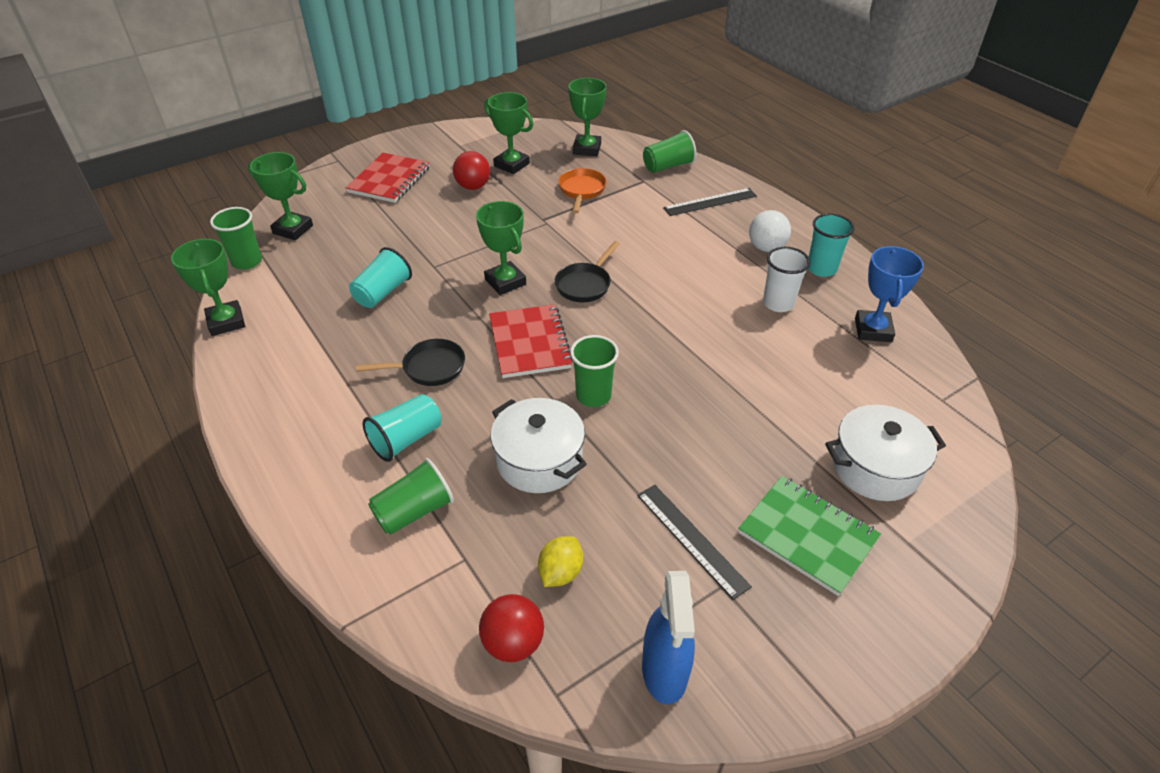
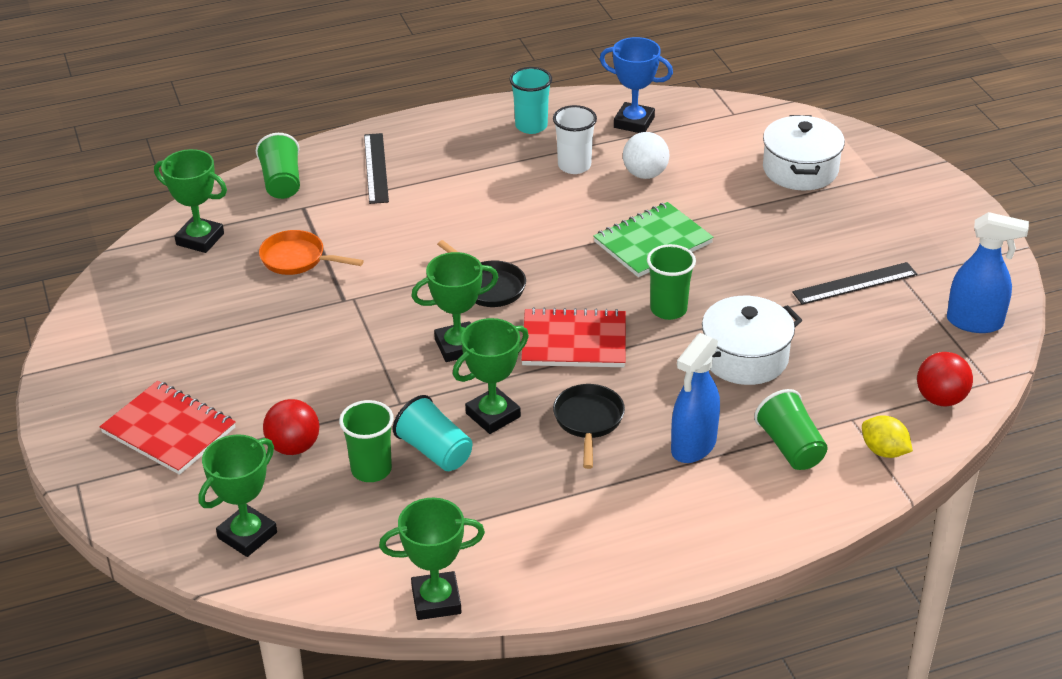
camera: 75 degrees left, 5 degrees down
(247, 261) = (305, 583): green cup -> green cup (371, 469)
(406, 439) = (693, 446): turquoise cup -> blue spray bottle
(473, 186) = (234, 351): red ball -> red ball (294, 447)
(511, 165) = (199, 310): green trophy -> green trophy (493, 415)
(560, 572) = (876, 362): yellow lemon -> yellow lemon (884, 451)
(766, 248) = (480, 151): white ball -> white ball (645, 174)
(807, 535) = (862, 222): green notebook -> green notebook (652, 242)

